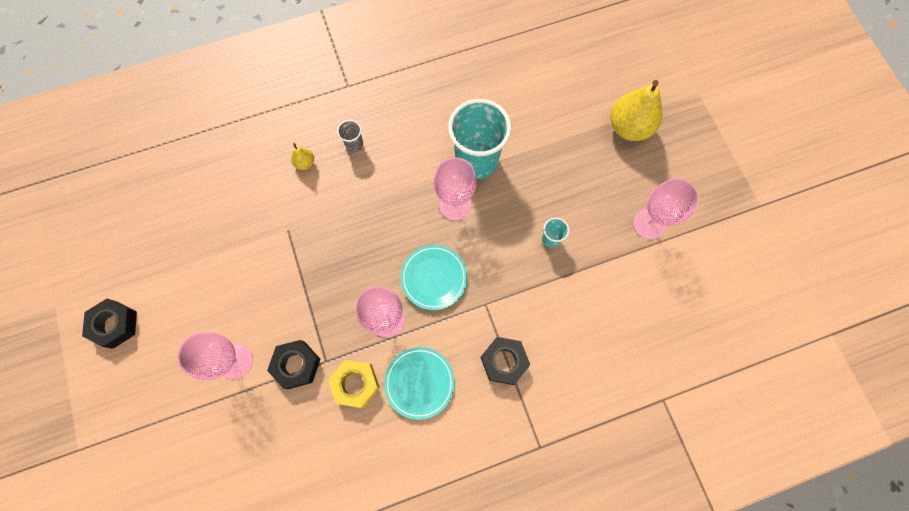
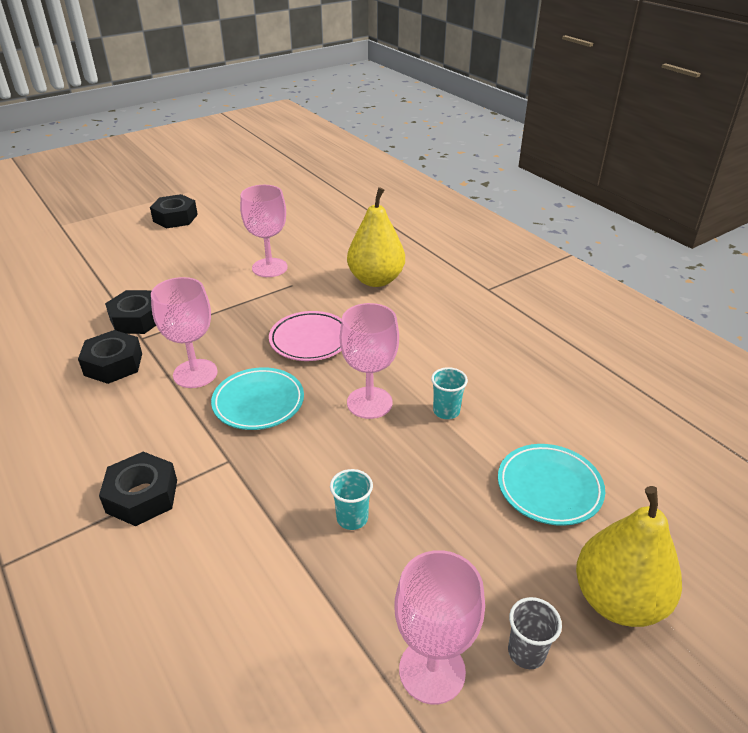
camera: 75 degrees right, 35 degrees down
(235, 361) = (141, 282): pink goblet -> pink goblet (269, 268)
(305, 163) = (376, 280): yellow pear -> yellow pear, size x2.19
(354, 144) = (416, 307): grey cup -> grey cup (526, 652)
(355, 384) = (113, 364): yellow nut -> black nut
(372, 230) = (310, 340): none -> pink plate
(419, 383) = (112, 416): turquoise plate -> turquoise plate (549, 488)
(476, 160) = (446, 411): turquoise cup -> turquoise cup, size x0.42

